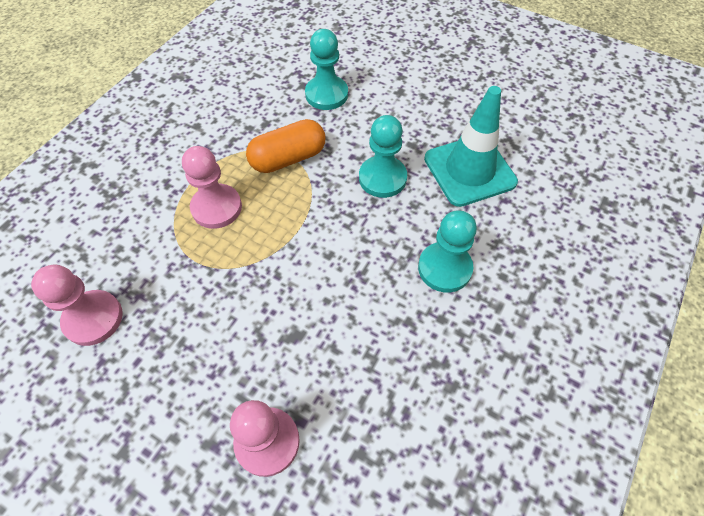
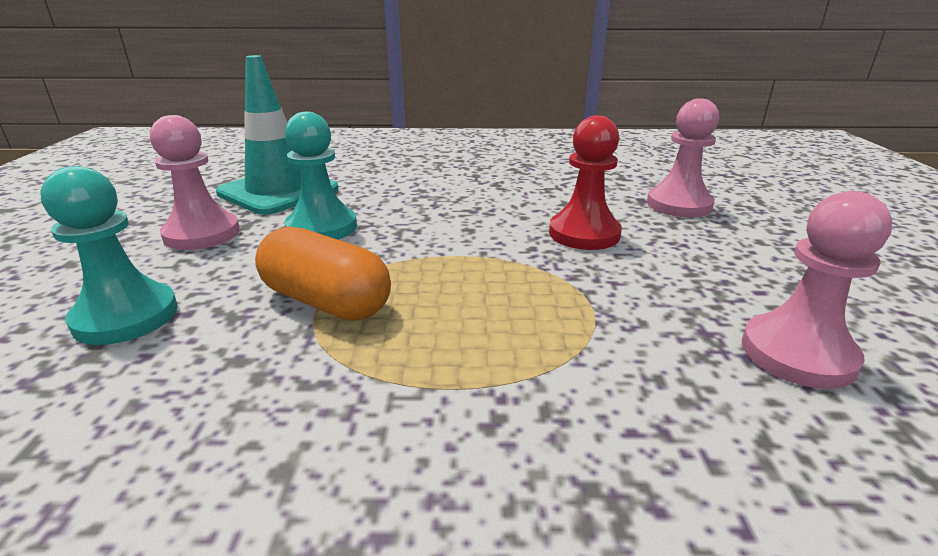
camera: 120 degrees left, 30 degrees down
(216, 208) = (487, 329): pink pawn -> pink pawn (202, 234)
(272, 319) = (584, 234): none -> red pawn
(444, 268) = (423, 181): turquoise pawn -> none

